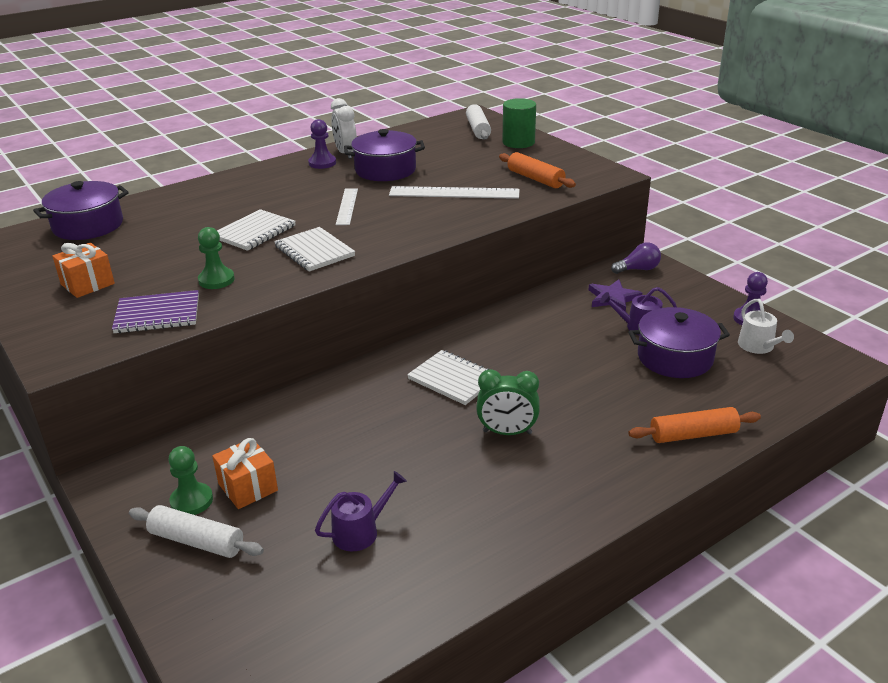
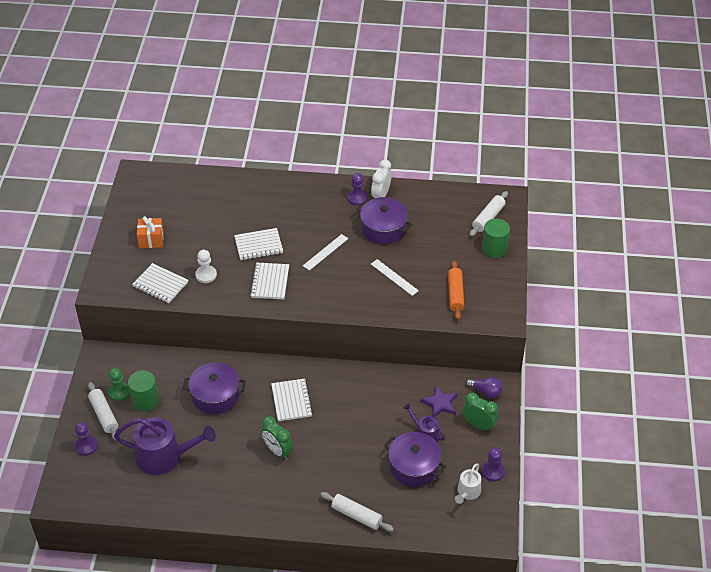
camera: 40 degrees right, 15 degrees up
(88, 226) = (189, 186): purple pot -> purple pot (215, 396)
(157, 314) = (160, 284): purple notebook -> white notebook
(211, 598) = (86, 446): none -> purple pawn
(216, 280) = (206, 275): green pawn -> white pawn
(248, 487) = (145, 401): orange gift -> green cylinder
(360, 531) = (164, 456): purple watering can -> purple watering can, size x1.91
(454, 193) = (394, 277): white ruler -> white ruler, size x0.64
(675, 294) = (479, 425): none -> green clock
(693, 435) = (356, 515): orange rolling pin -> white rolling pin

